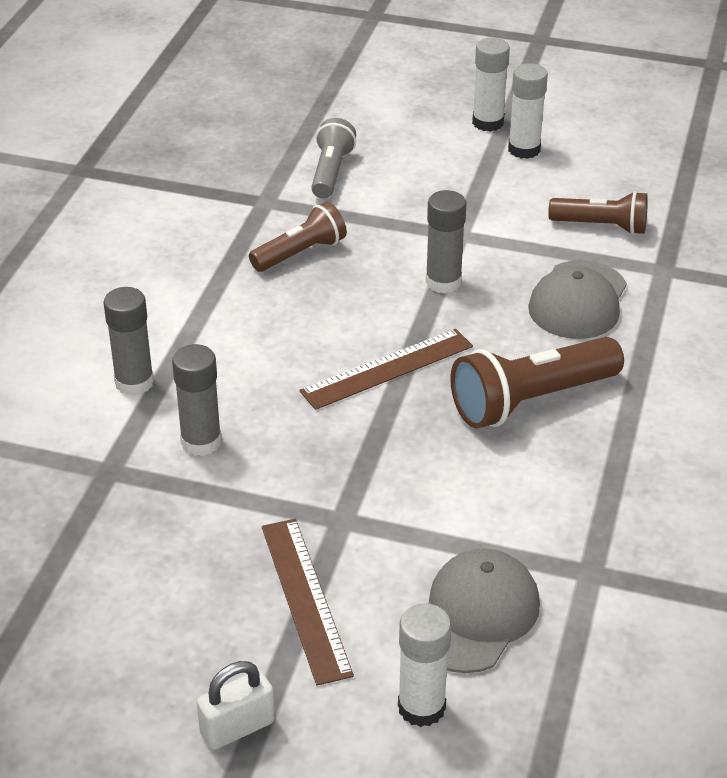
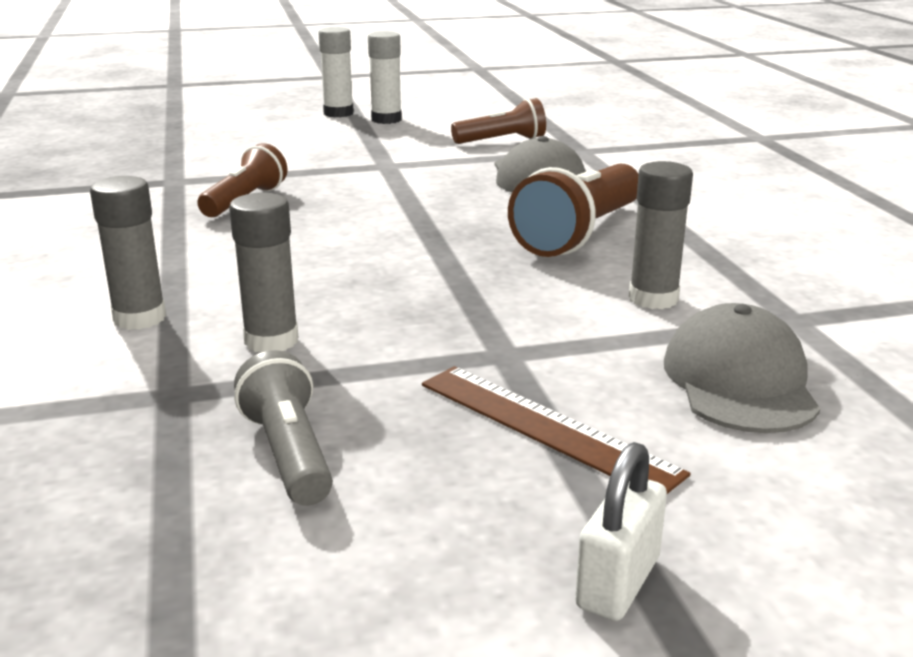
camera: 30 degrees left, 15 degrees down
(331, 172) = (224, 156): grey flashlight -> grey flashlight (289, 453)
(387, 369) = (420, 246): brown ruler -> none
(421, 707) = (799, 474): white glue stick -> none
(443, 282) = (406, 190): grey glue stick -> grey glue stick (653, 298)

